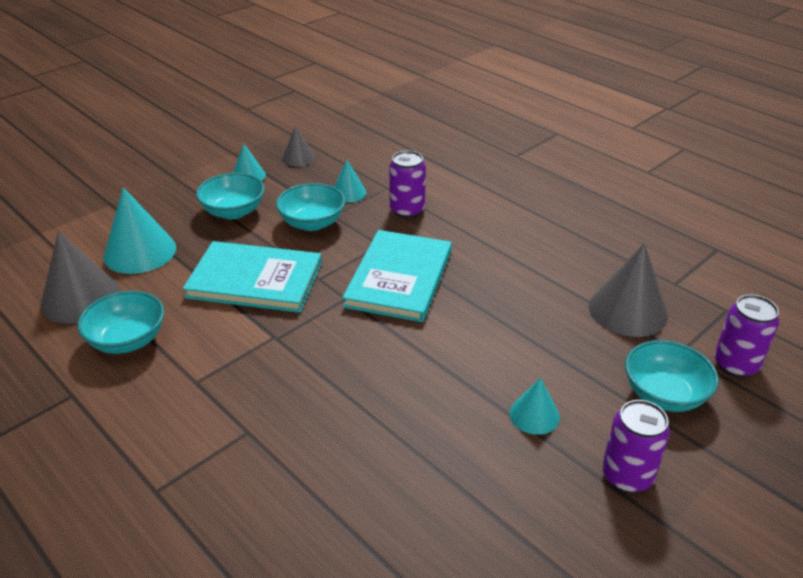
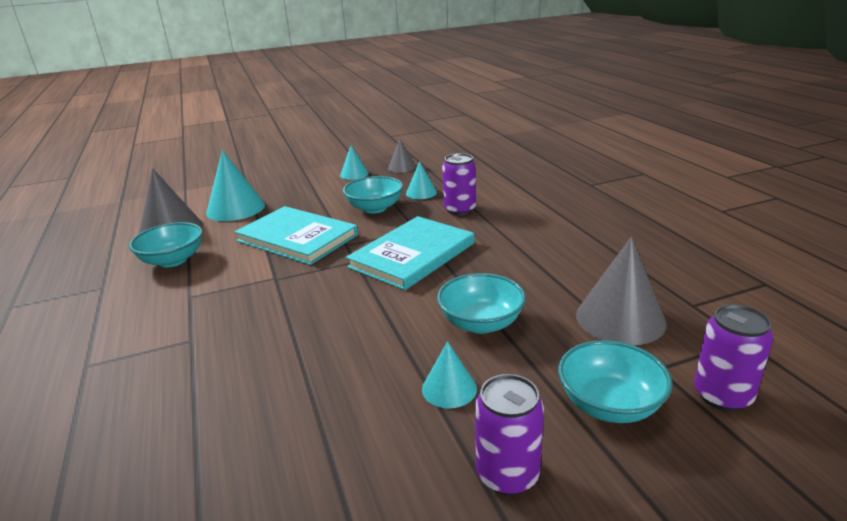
camera: 25 degrees right, 10 degrees down
(233, 212) = (323, 194): turquoise bowl -> turquoise bowl (481, 323)

